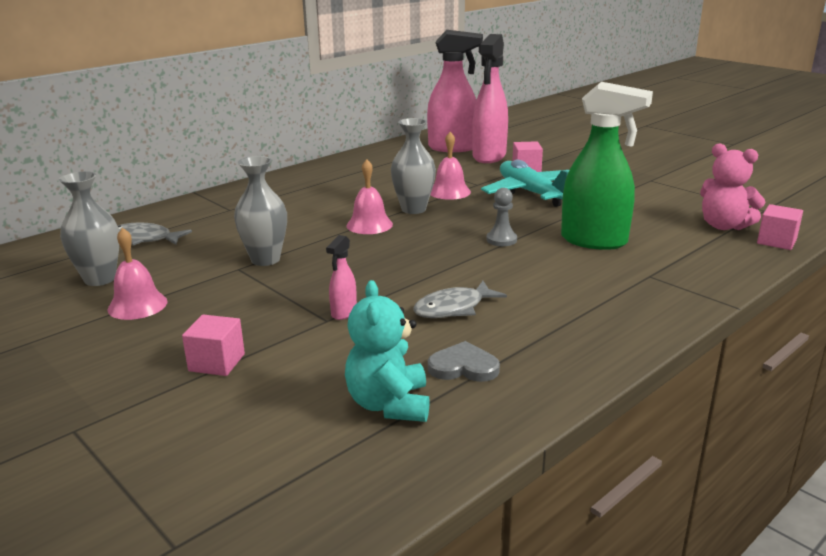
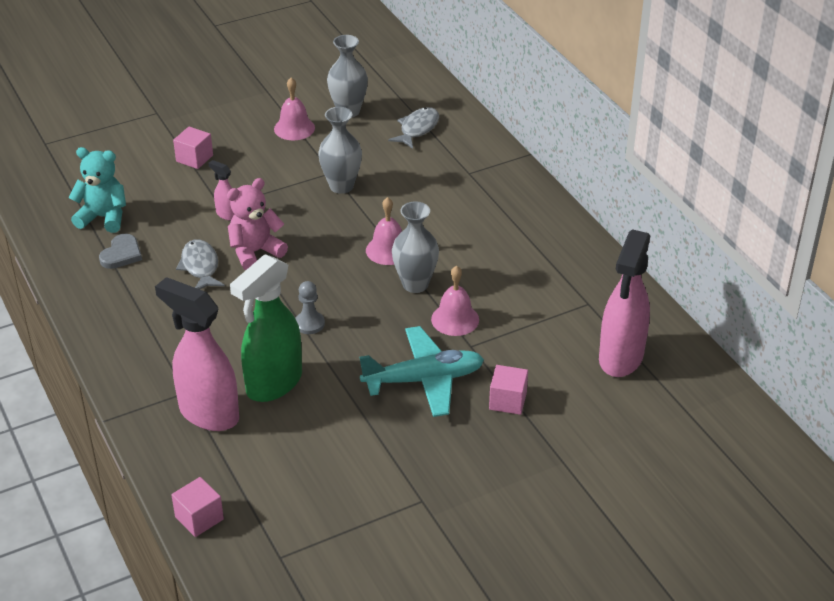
camera: 105 degrees right, 15 degrees up
(489, 157) = (571, 382): pink spray bottle -> pink spray bottle (208, 413)
(724, 226) = (256, 497): pink teddy bear -> pink teddy bear (255, 252)

